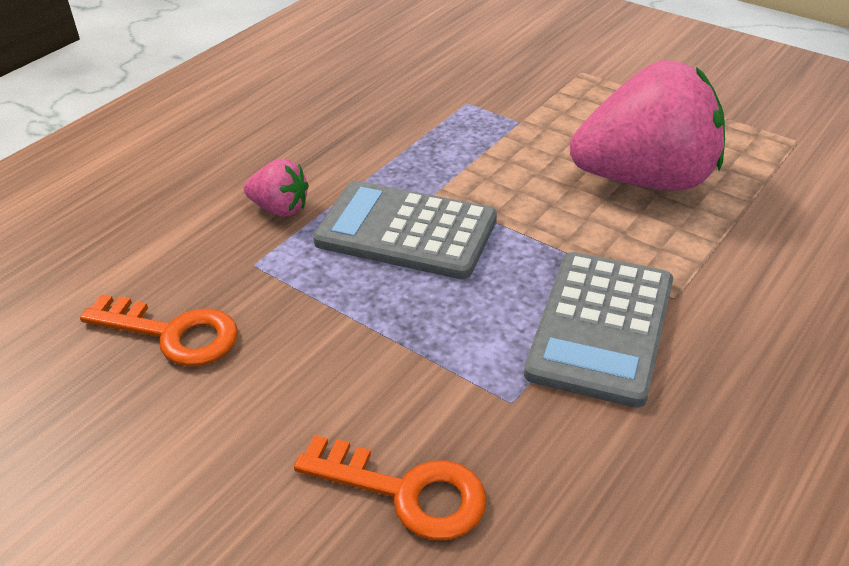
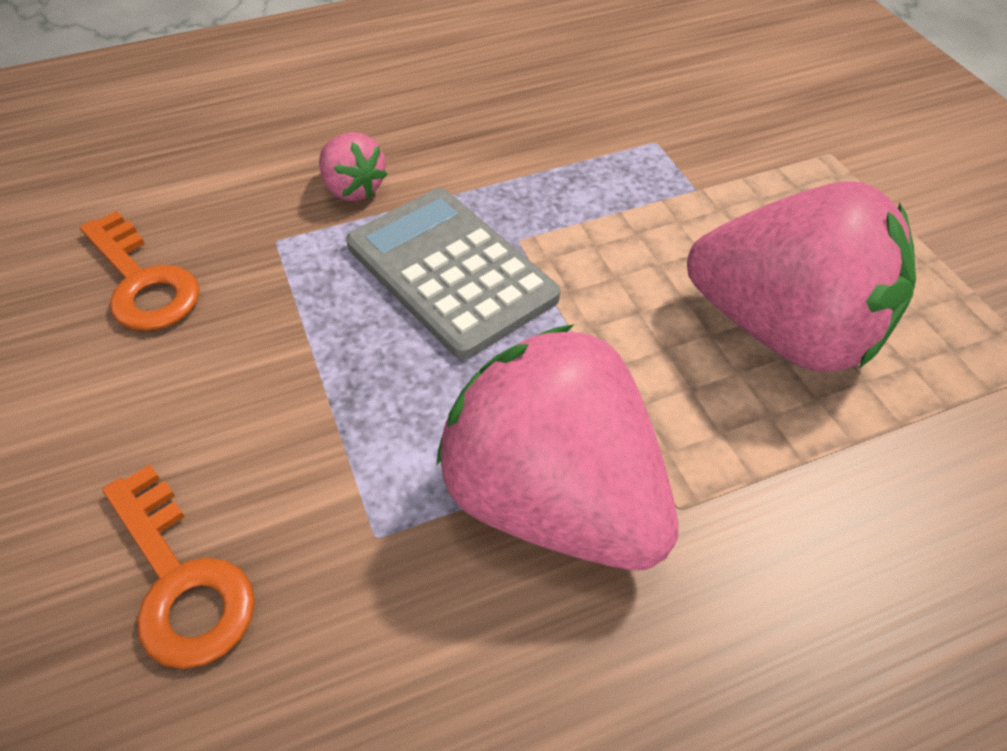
camera: 30 degrees right, 10 degrees up
(601, 327) = (554, 499): grey calculator -> pink strawberry

